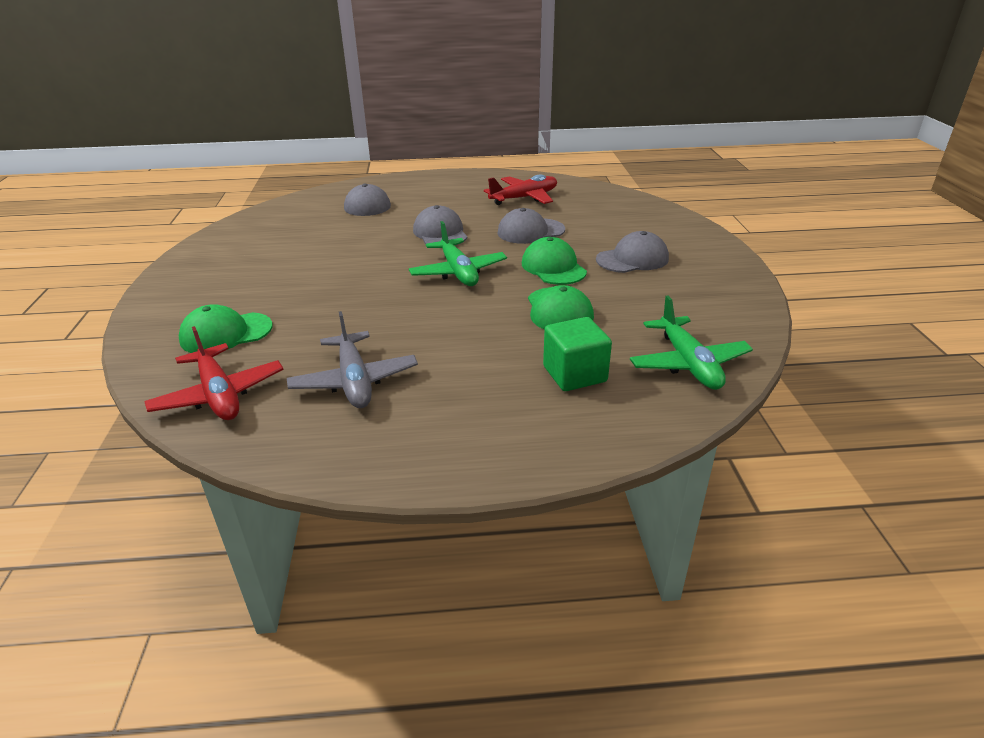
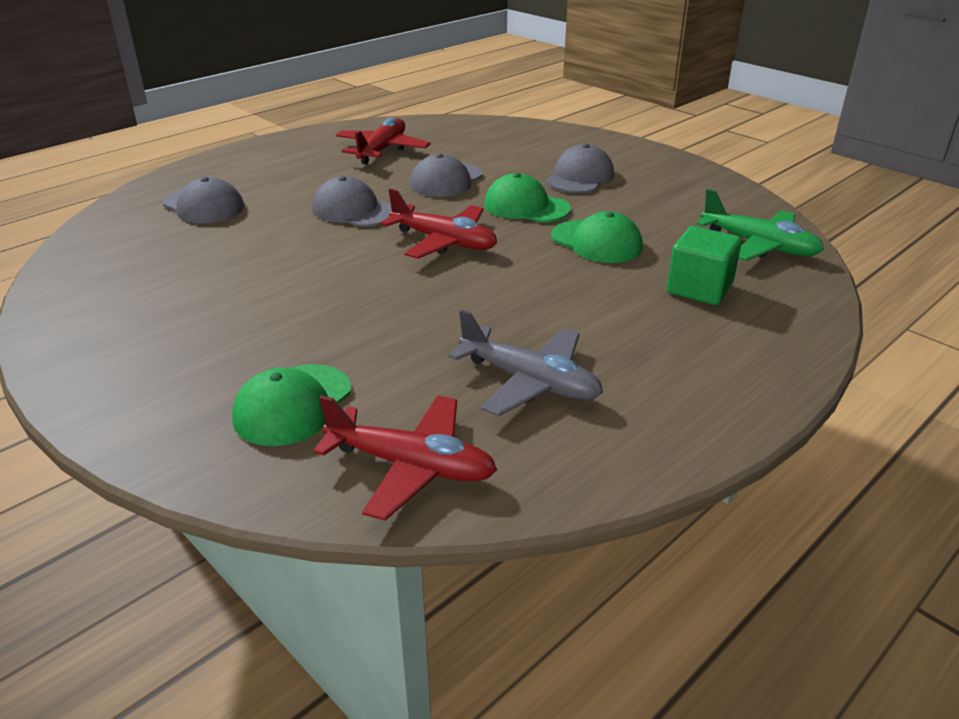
camera: 40 degrees left, 0 degrees up
(458, 272) = (444, 242): green plane -> red plane

